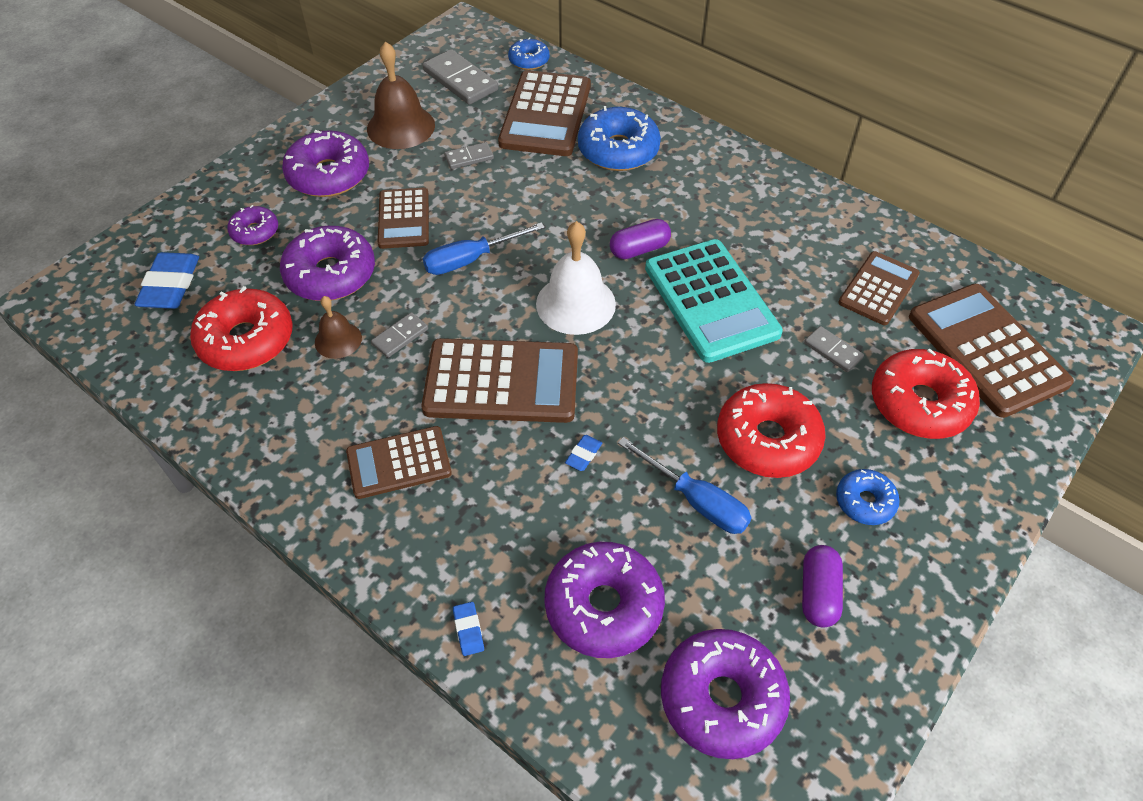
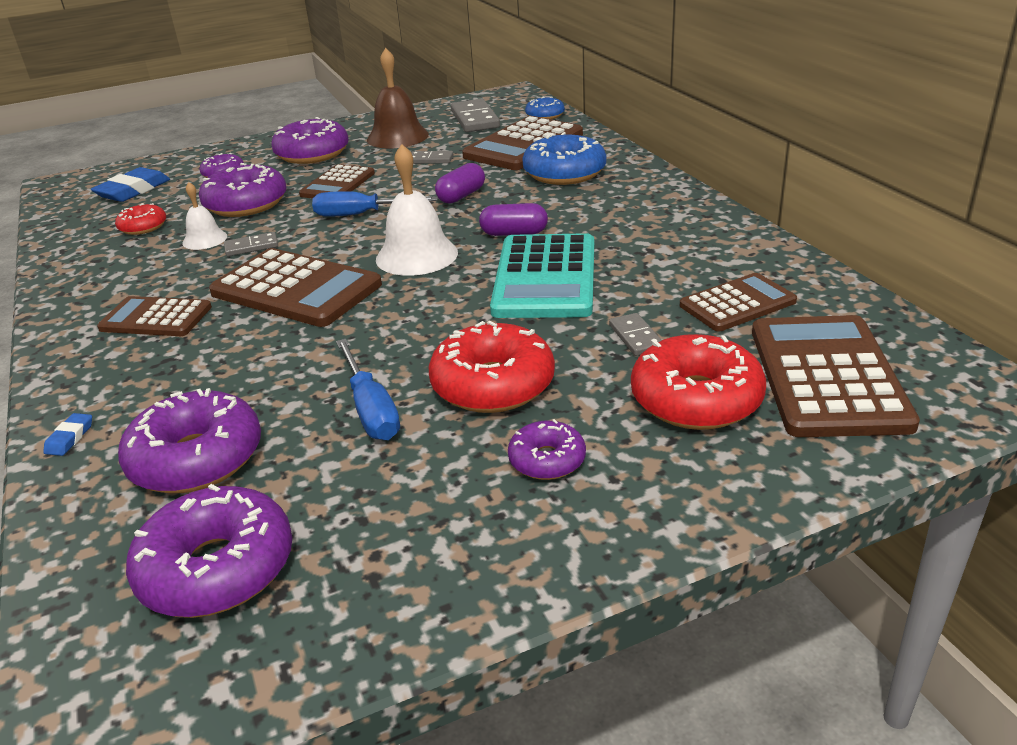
camera: 30 degrees right, 20 degrees down
(246, 340) = (143, 227): red donut -> red donut, size x0.55
(338, 340) = (205, 239): brown bell -> white bell
(583, 455) = (307, 351): blue eraser -> none
(818, 593) = (413, 518): purple capsule -> purple capsule (461, 196)
(865, 502) = (547, 460): blue donut -> purple donut

